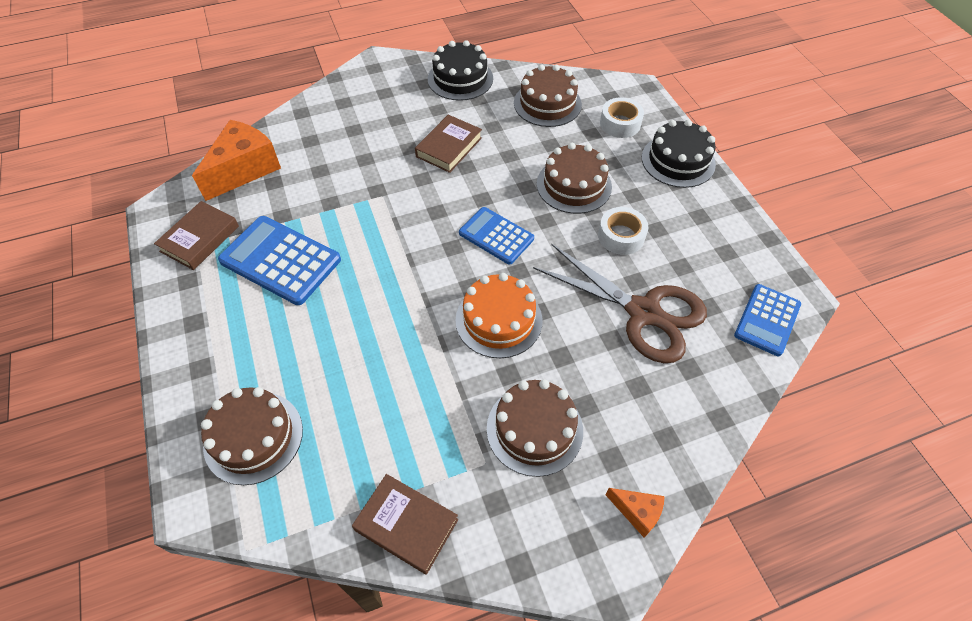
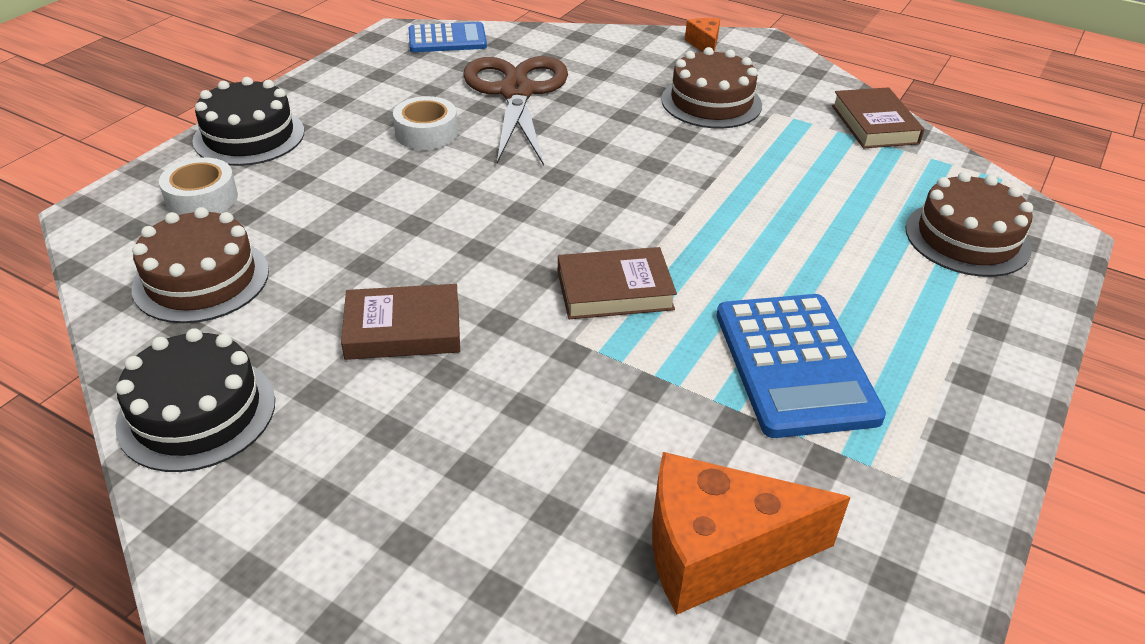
camera: 130 degrees left, 15 degrees down
(200, 239) = (889, 484): brown book -> brown book (614, 290)
(496, 236) = (526, 211): blue calculator -> none
(498, 320) = (635, 161): orange cake -> none
(574, 185) = (372, 190): brown cake -> none

